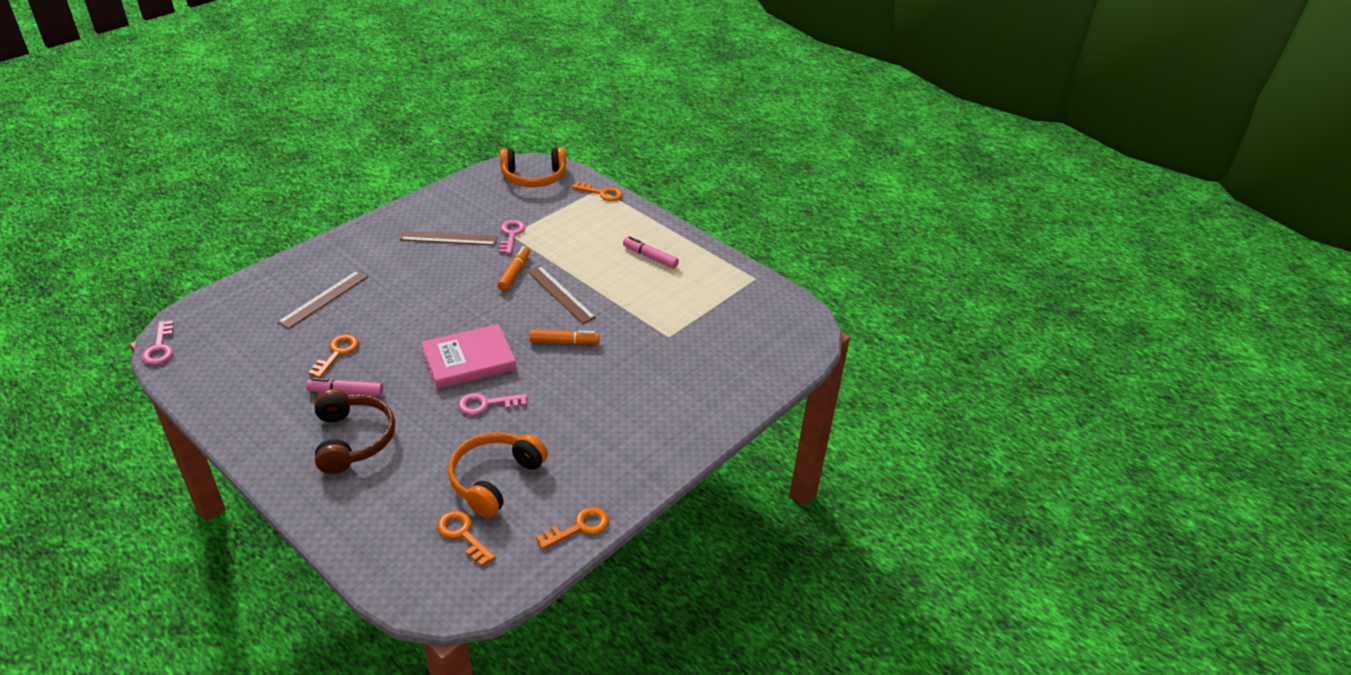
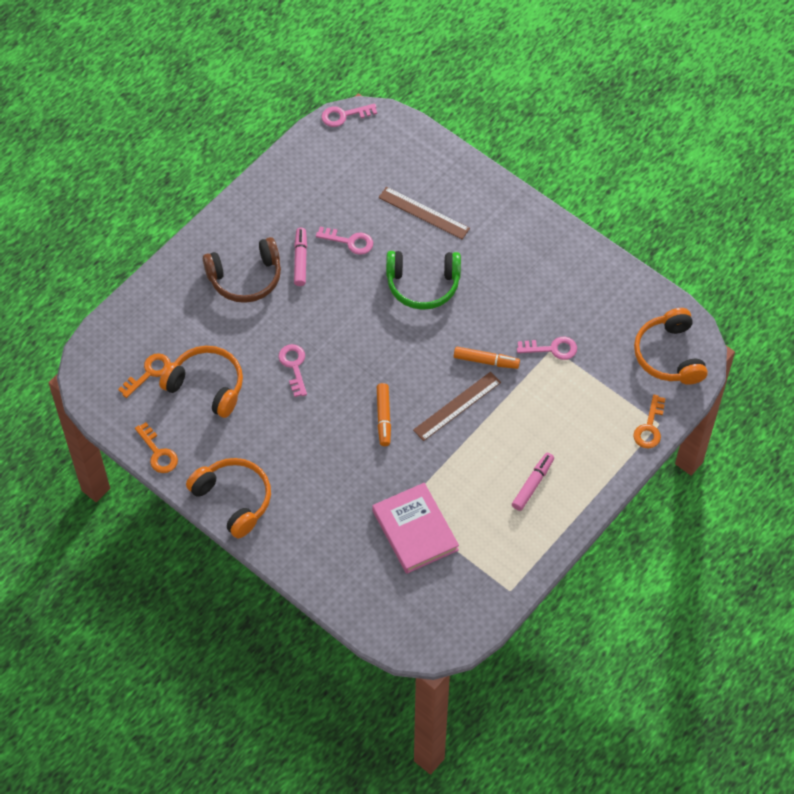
camera: 90 degrees right, 20 degrees up
(337, 353) = (349, 241): orange key -> pink key
(413, 305) = (423, 284): none -> green headphones
(449, 238) = (536, 294): brown ruler -> none
(469, 360) = (350, 343): pink book -> pink book (415, 530)
(649, 460) = (233, 499): none -> orange headphones

